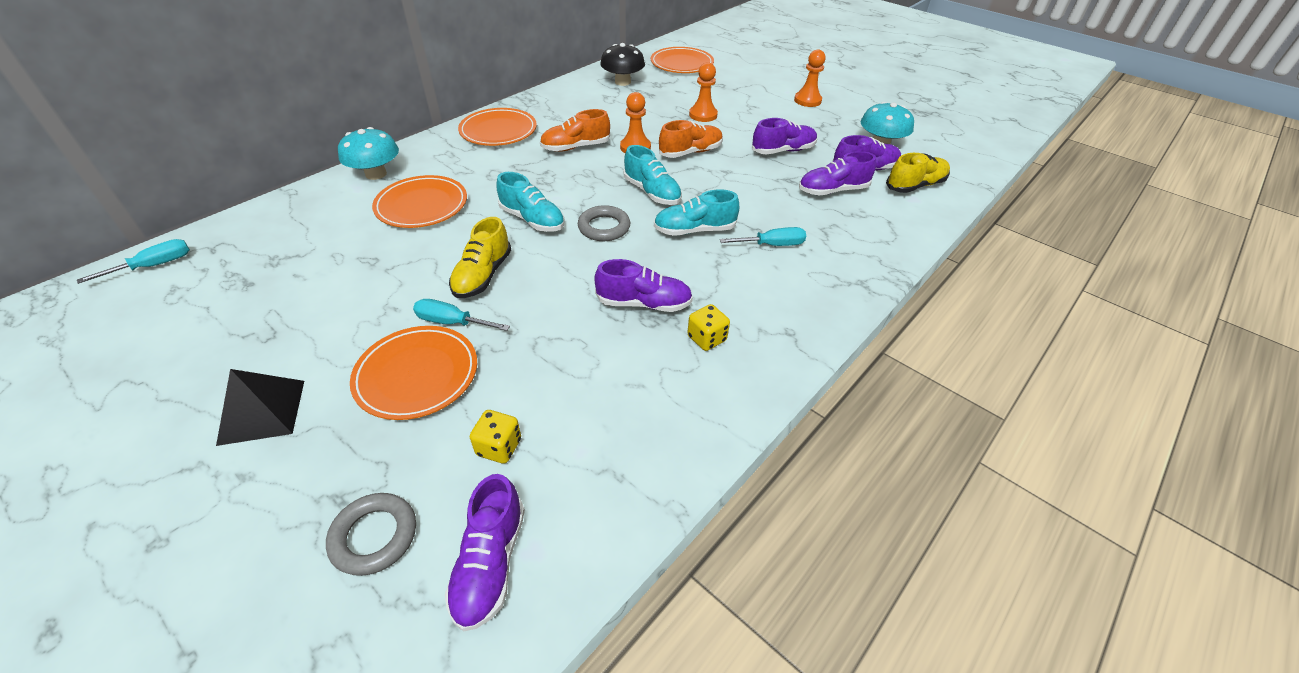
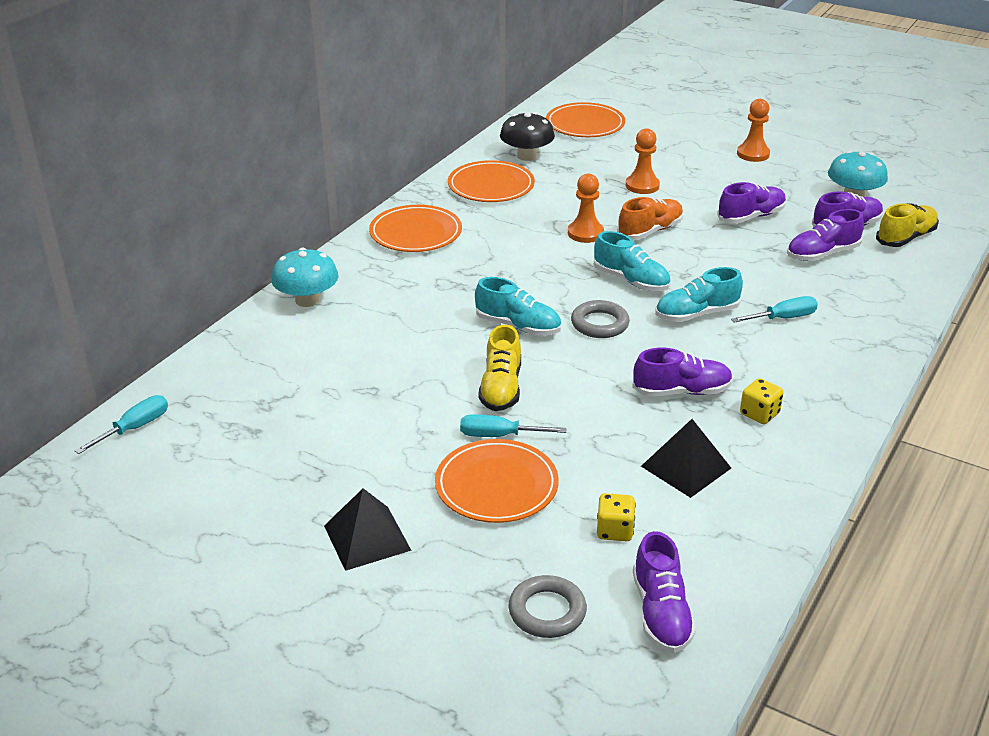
camera: 10 degrees left, 10 degrees down
(422, 206) = (385, 327): orange plate -> orange plate (491, 186)
(576, 147) = (517, 241): orange shoe -> none
(607, 385) = (686, 467): none -> black pyramid

